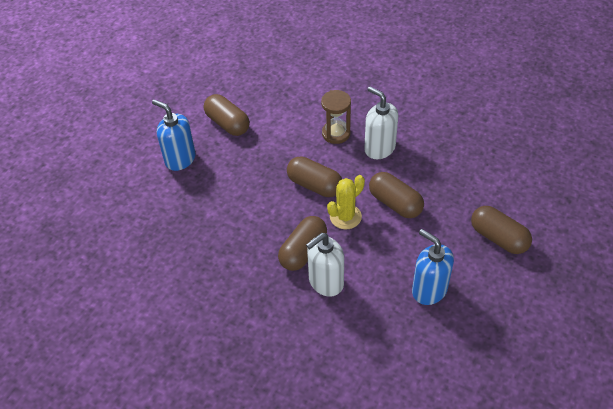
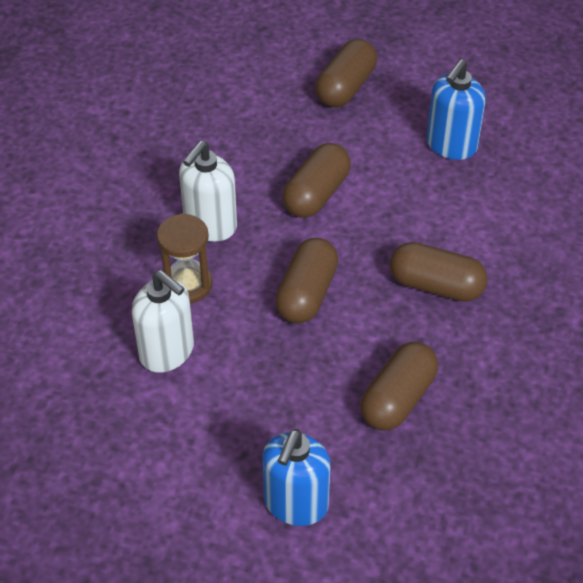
camera: 105 degrees left, 0 degrees up
(227, 123) = (191, 449): brown capsule -> brown capsule (397, 398)
(325, 282) = (479, 251): white soap dispenser -> white soap dispenser (167, 352)
(345, 217) = (357, 246): yellow cactus -> none

